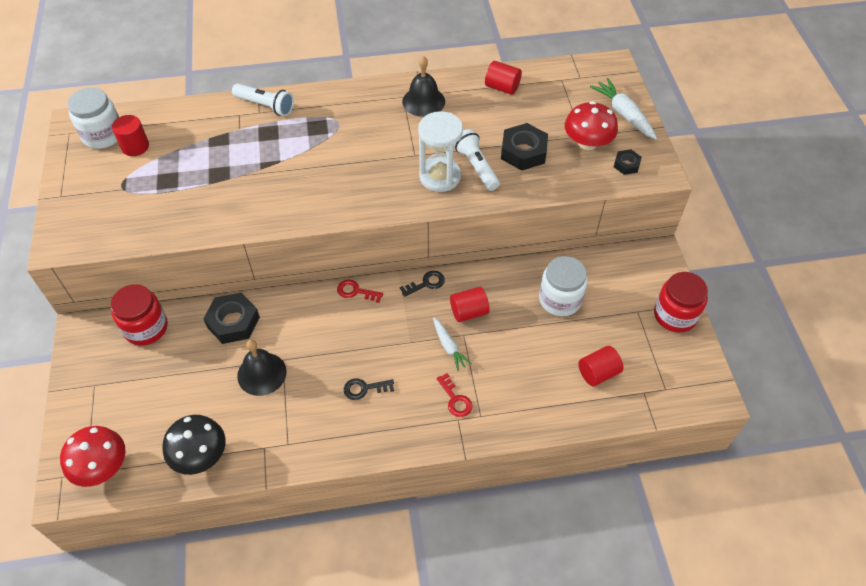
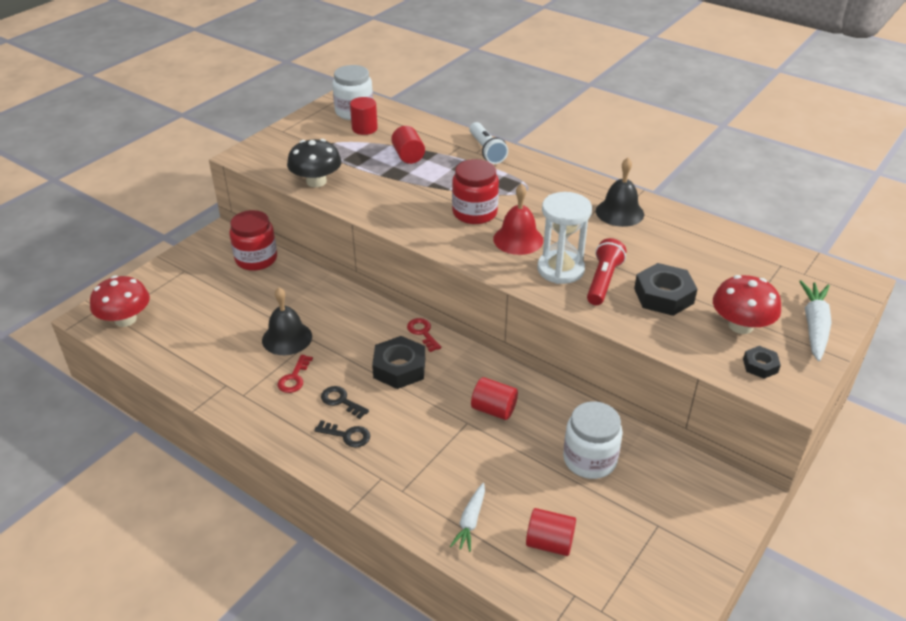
camera: 45 degrees right, 15 degrees down
(200, 455) = (184, 357): black mushroom -> black mushroom (316, 181)
(233, 322) = (312, 293): black nut -> black nut (399, 368)
(383, 171) = (518, 239): none -> red bell
(426, 283) = (485, 365): black key -> black key (347, 435)
(449, 347) = (443, 422): white carrot -> white carrot (470, 521)
(455, 399) = (398, 463): red key -> red key (294, 378)
(476, 166) = (603, 281): white flashlight -> red flashlight
(502, 87) = (709, 240): red cylinder -> red cylinder (408, 156)
(675, 315) = (695, 558): red jar -> red jar (474, 213)

